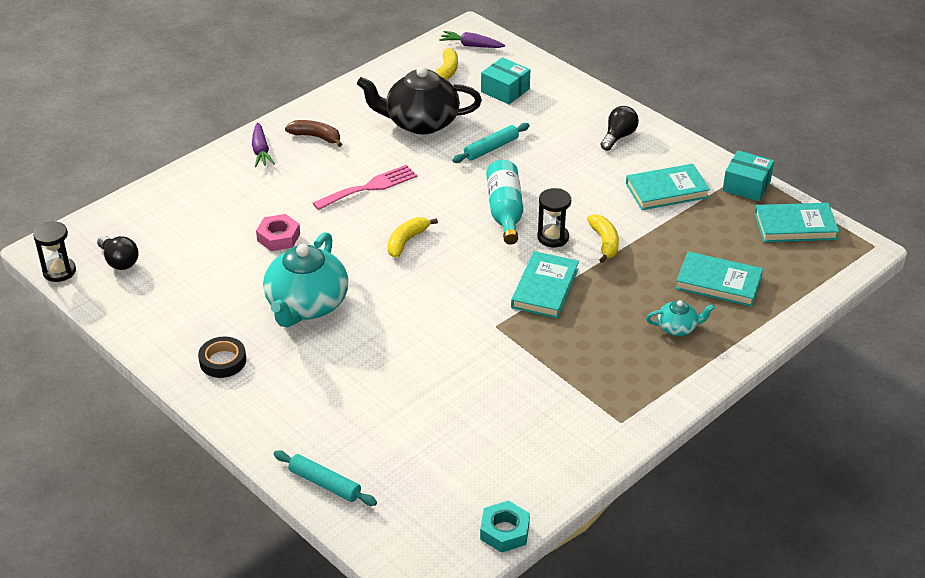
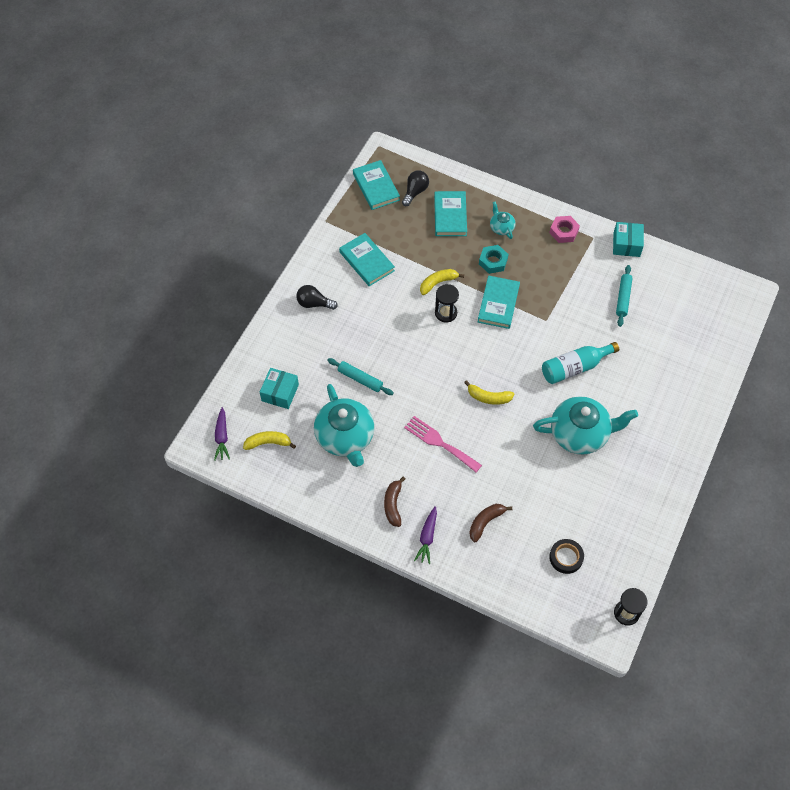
camera: 110 degrees left, 20 degrees up
(119, 261) = (596, 576): black light bulb -> black light bulb (415, 192)
(223, 361) = (654, 461): black tape -> black tape (566, 557)
(247, 196) = (485, 522): none -> brown banana
(261, 151) = (427, 537): purple carrot -> purple carrot turned 135 degrees clockwise
(278, 237) = (521, 480): pink nut -> pink nut (563, 232)
(325, 484) = (717, 364): turquoise rolling pin -> turquoise rolling pin (623, 298)
(420, 122) = (345, 437): black teapot -> turquoise teapot
(504, 531) = (699, 269): turquoise nut -> turquoise nut (493, 261)
(505, 211) = (430, 348): turquoise bottle -> turquoise bottle (575, 367)
(545, 288) = (498, 304): turquoise book -> turquoise book turned 75 degrees counterclockwise
(746, 185) = (343, 219): turquoise box -> turquoise box (626, 244)

